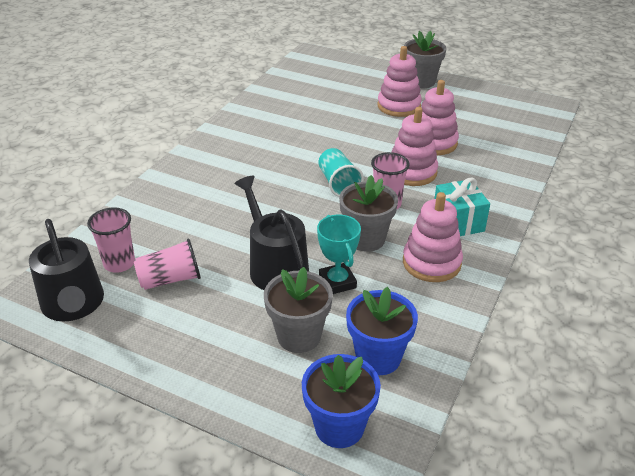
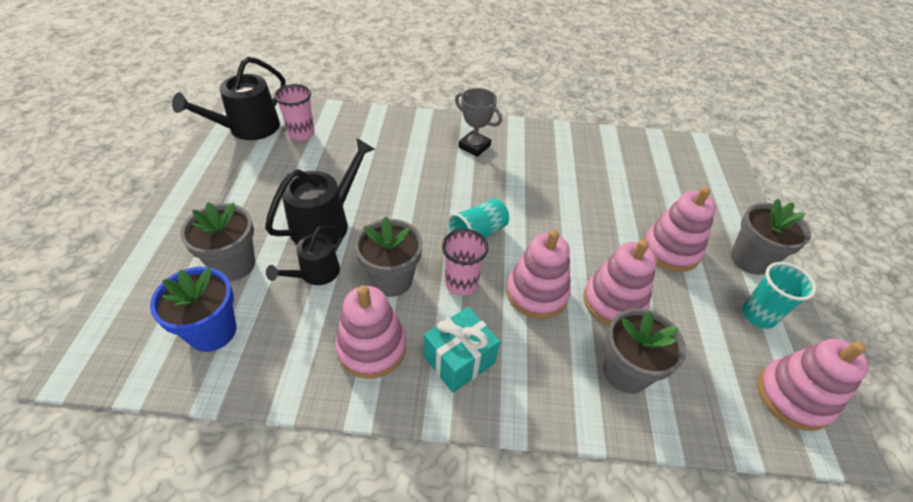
camera: 65 degrees right, 10 degrees up
(170, 279) = (290, 166): pink cup -> none
(227, 158) = (474, 146): none -> grey trophy
(337, 282) = (316, 273): turquoise trophy -> black watering can
(339, 427) = (121, 322): blue flower pot -> none
(465, 96) = (758, 315): none -> turquoise cup
(490, 156) = (626, 371): none -> grey flower pot
(524, 107) = (793, 396): none -> pink stacking toy

